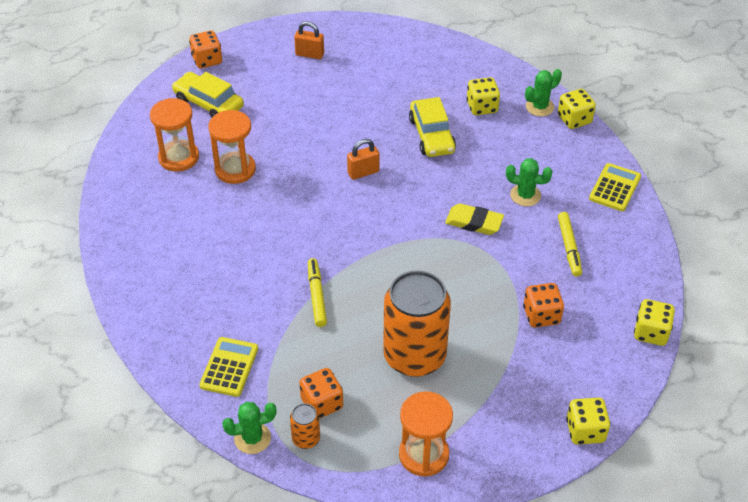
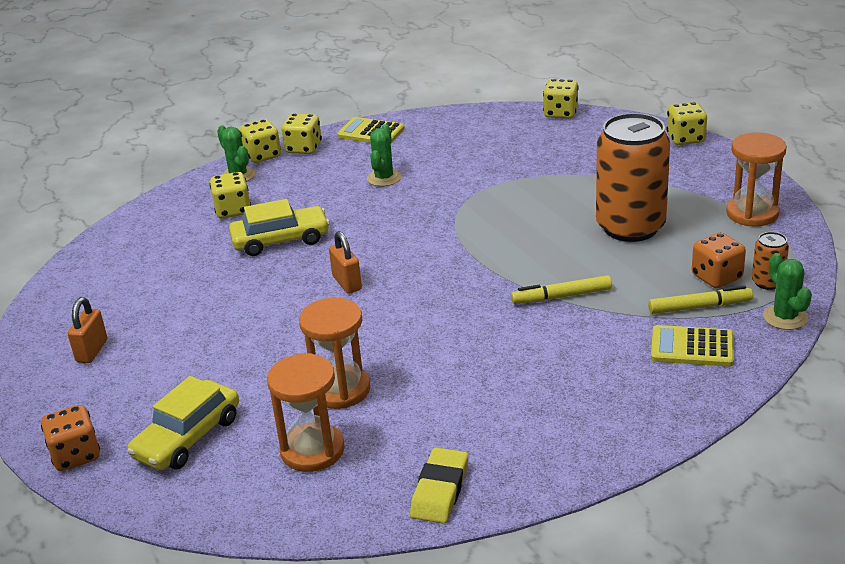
camera: 90 degrees left, 15 degrees down
(474, 222) = (428, 205): yellow eraser -> yellow eraser (440, 490)
(541, 315) = (554, 163): orange dice -> none
(569, 247) = (458, 152): yellow marker -> yellow marker (699, 307)
(586, 144) = (304, 148): none -> yellow dice

